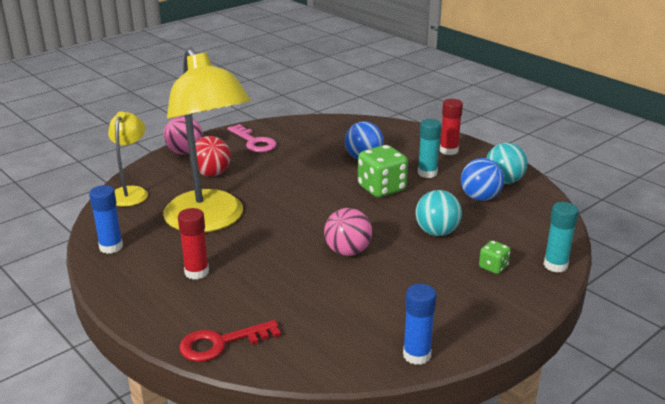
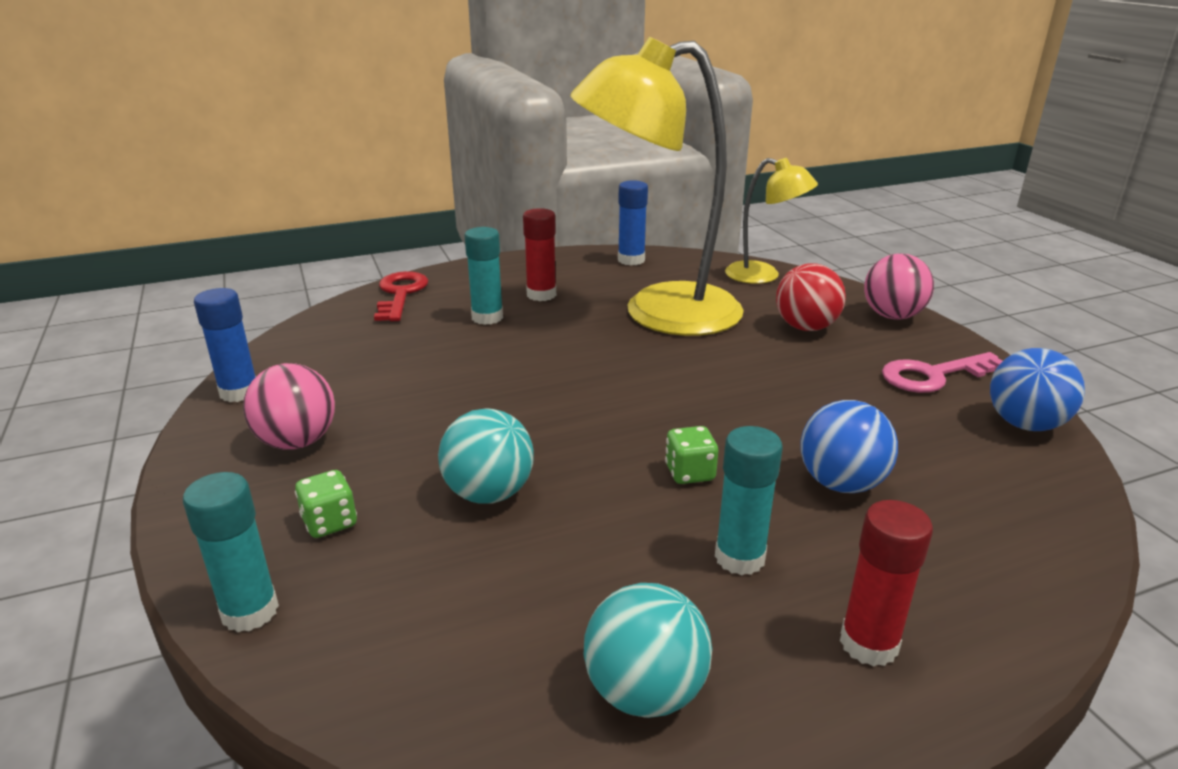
camera: 110 degrees right, 0 degrees up
(248, 285) = (487, 317): none -> turquoise glue stick
(347, 251) = (503, 393): pink ball -> pink ball (297, 442)
(381, 189) = (689, 473): green dice -> green dice, size x0.52
(480, 198) = (582, 605): blue ball -> blue ball (1025, 424)

